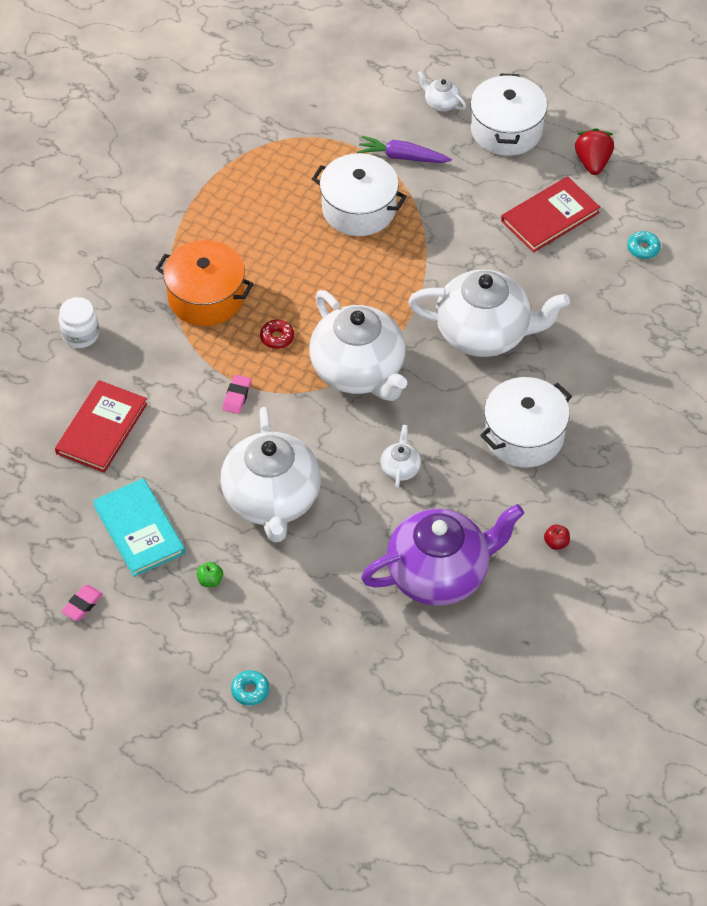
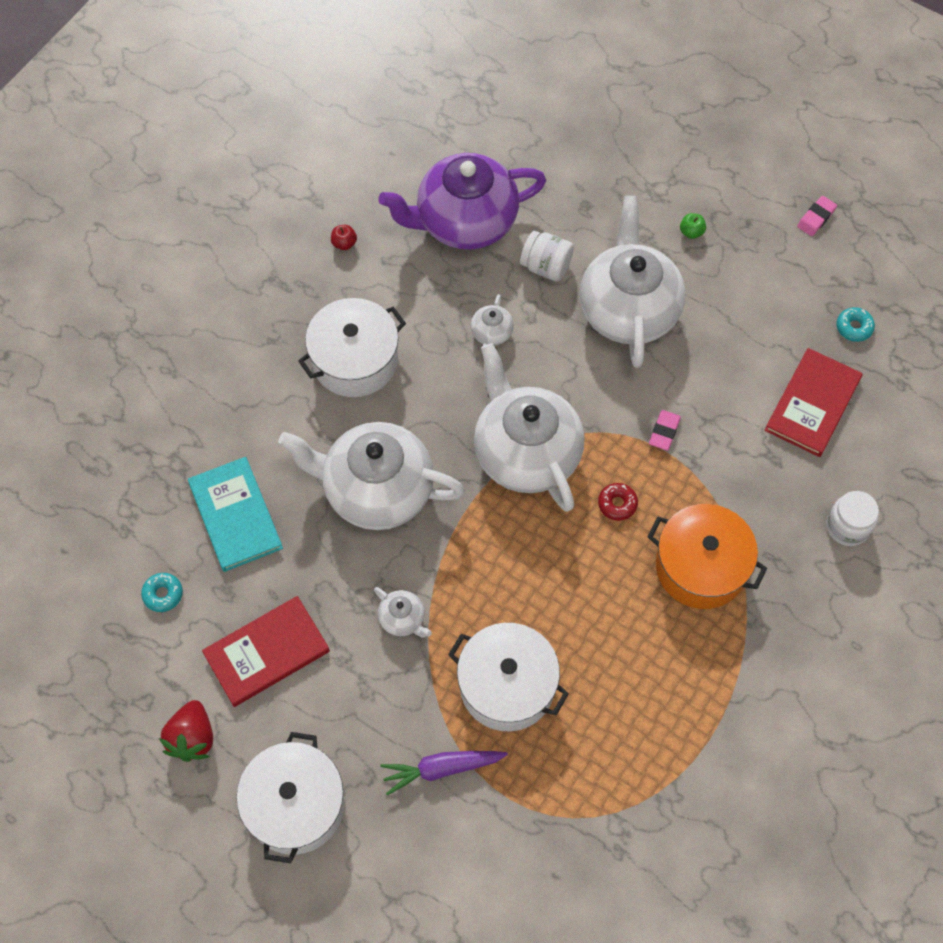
camera: 175 degrees left, 10 degrees up
(139, 529) = (765, 289): turquoise book -> turquoise book (235, 515)
(250, 690) = (653, 129): turquoise donut -> turquoise donut (854, 327)
(354, 535) = (546, 266): none -> white jar
(402, 157) = (442, 769): purple carrot -> purple carrot turned 150 degrees clockwise
(441, 103) = (377, 864): white teapot -> white teapot (402, 619)

